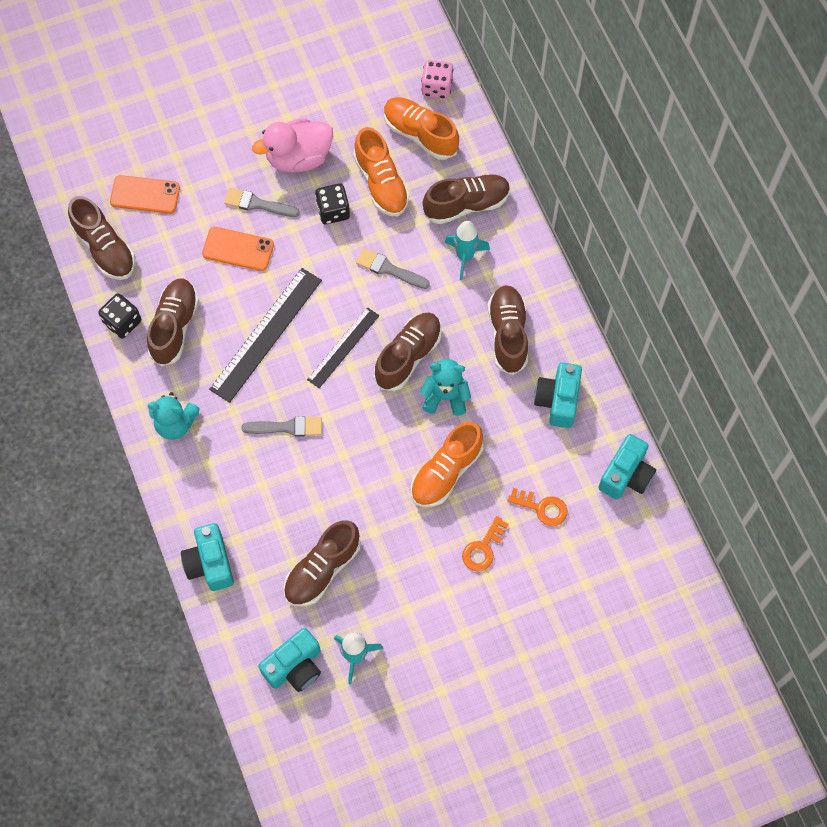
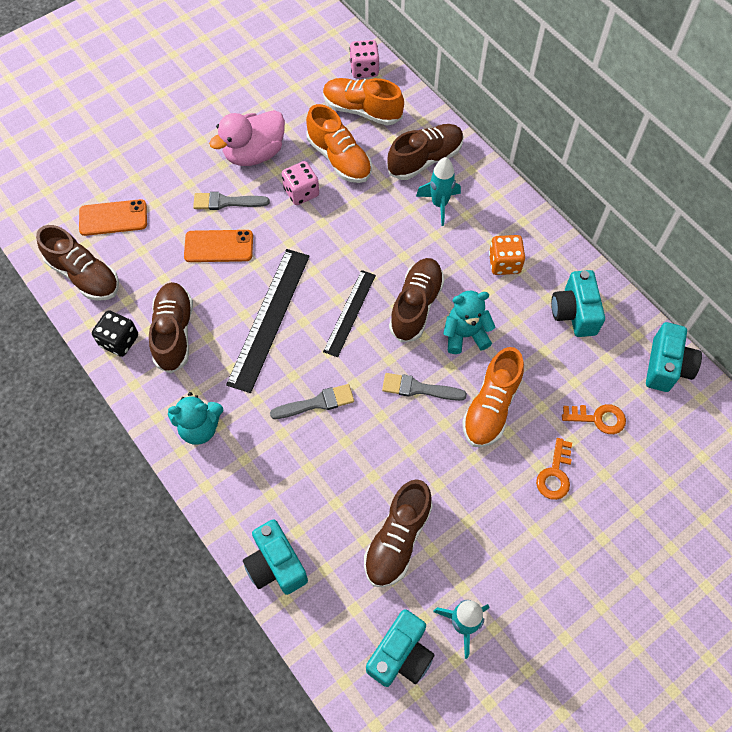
camera: 15 degrees left, 5 degrees down
(333, 211) = (301, 192): black dice -> pink dice
(389, 269) = (371, 231): grey brush -> grey brush (418, 388)
(508, 334) = (504, 263): brown shoe -> orange dice

